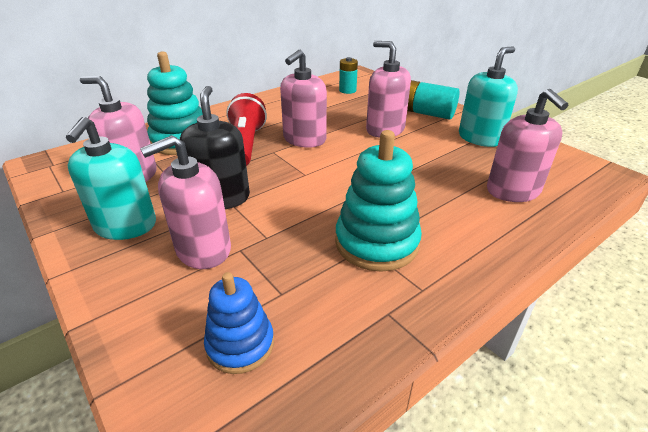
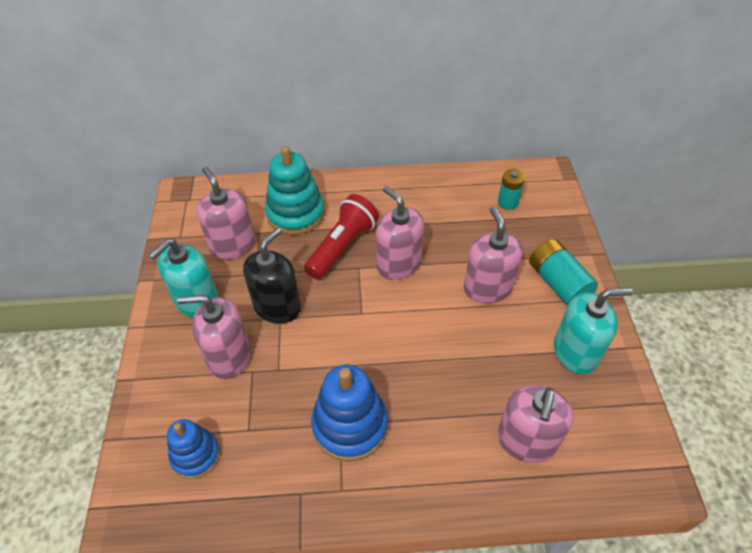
camera: 35 degrees right, 15 degrees up
(304, 139) = (398, 264): pink soap dispenser -> pink soap dispenser turned 75 degrees clockwise
(376, 243) = (350, 425): turquoise stacking toy -> blue stacking toy

